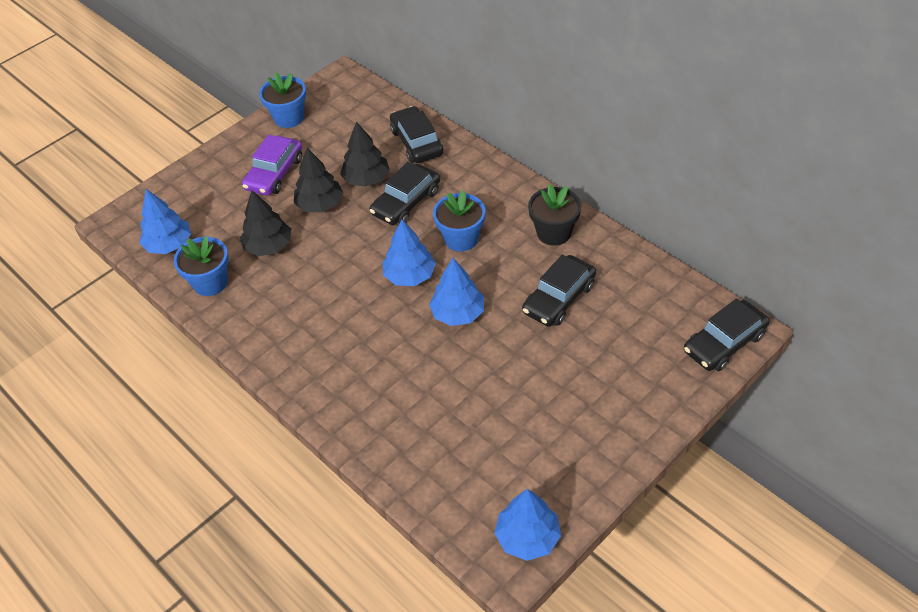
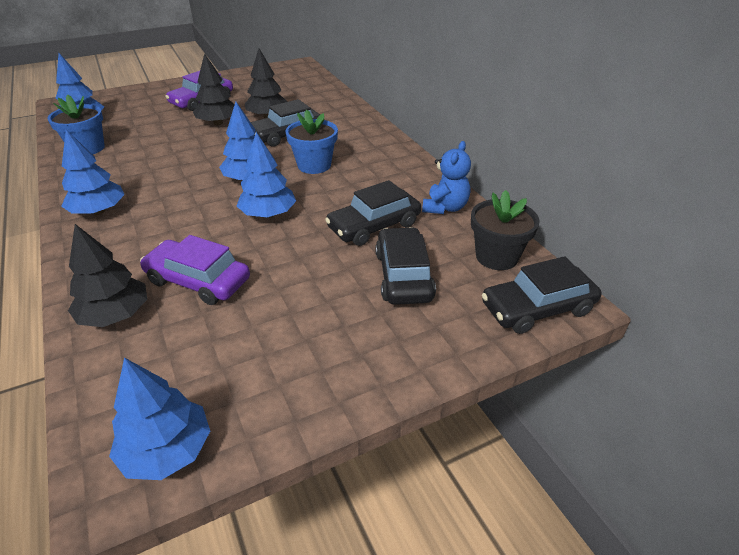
camera: 15 degrees right, 10 degrees down
(269, 246) = (154, 137): black tree -> black tree (115, 315)
(289, 118) = (242, 77): blue flower pot -> none
(297, 358) = (99, 211): none -> blue tree
(417, 142) = (325, 105): black car -> black car (403, 275)
(448, 402) = (198, 280): none -> purple car
(554, 233) = (401, 179): black flower pot -> black flower pot (496, 256)
(609, 258) = (445, 207): none -> blue teddy bear

